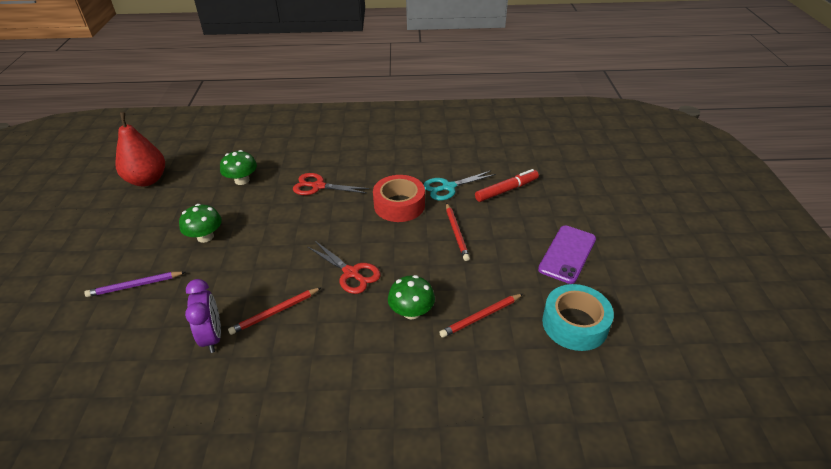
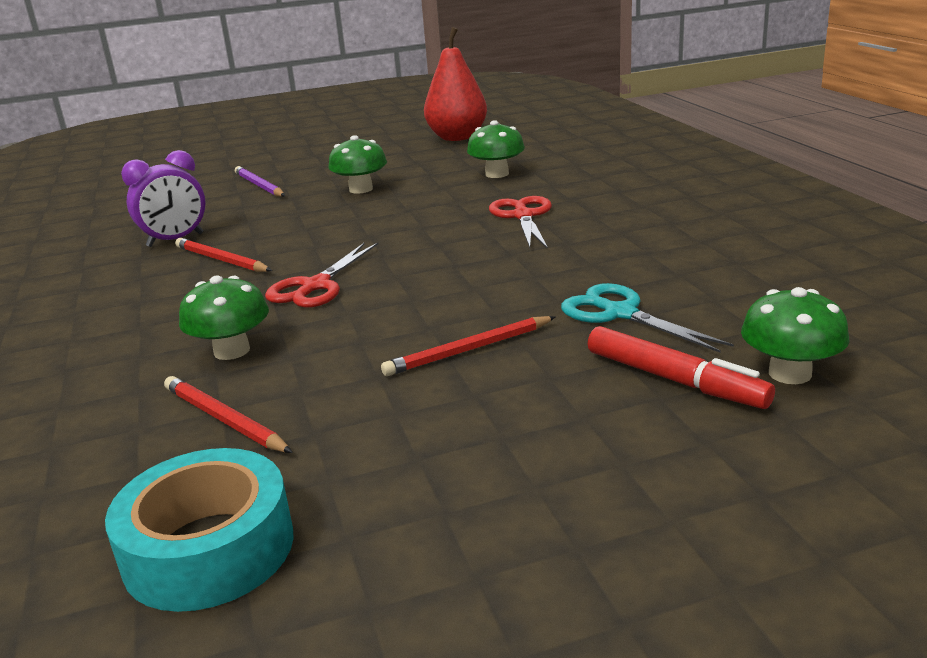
camera: 75 degrees right, 15 degrees down
(399, 205) = (520, 282): red tape -> none
(513, 166) = (790, 373): none -> green mushroom
(567, 254) = (468, 507): purple phone -> none

